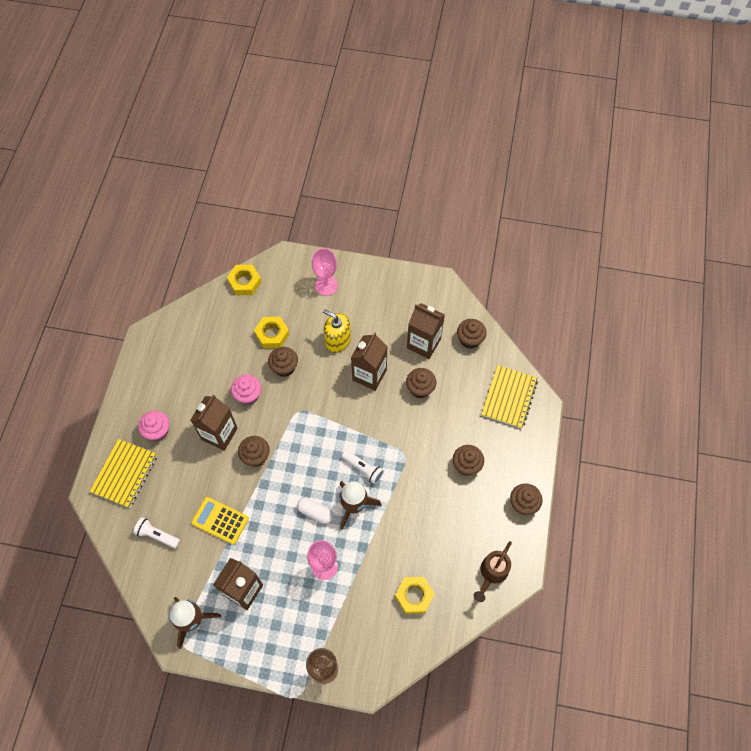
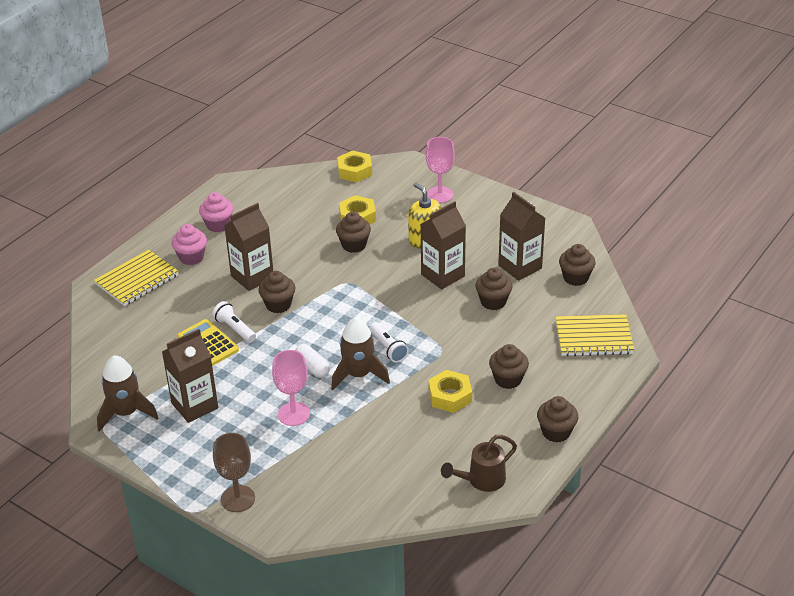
camera: 25 degrees right, 25 degrees down
(157, 535) = (137, 335): white flashlight -> white flashlight (235, 329)
(248, 395) = (302, 256): pink cupcake -> pink cupcake (218, 225)
(414, 596) = (378, 471): yellow nut -> yellow nut (450, 396)
(509, 397) = (593, 337): yellow notebook -> yellow notebook turned 45 degrees clockwise

